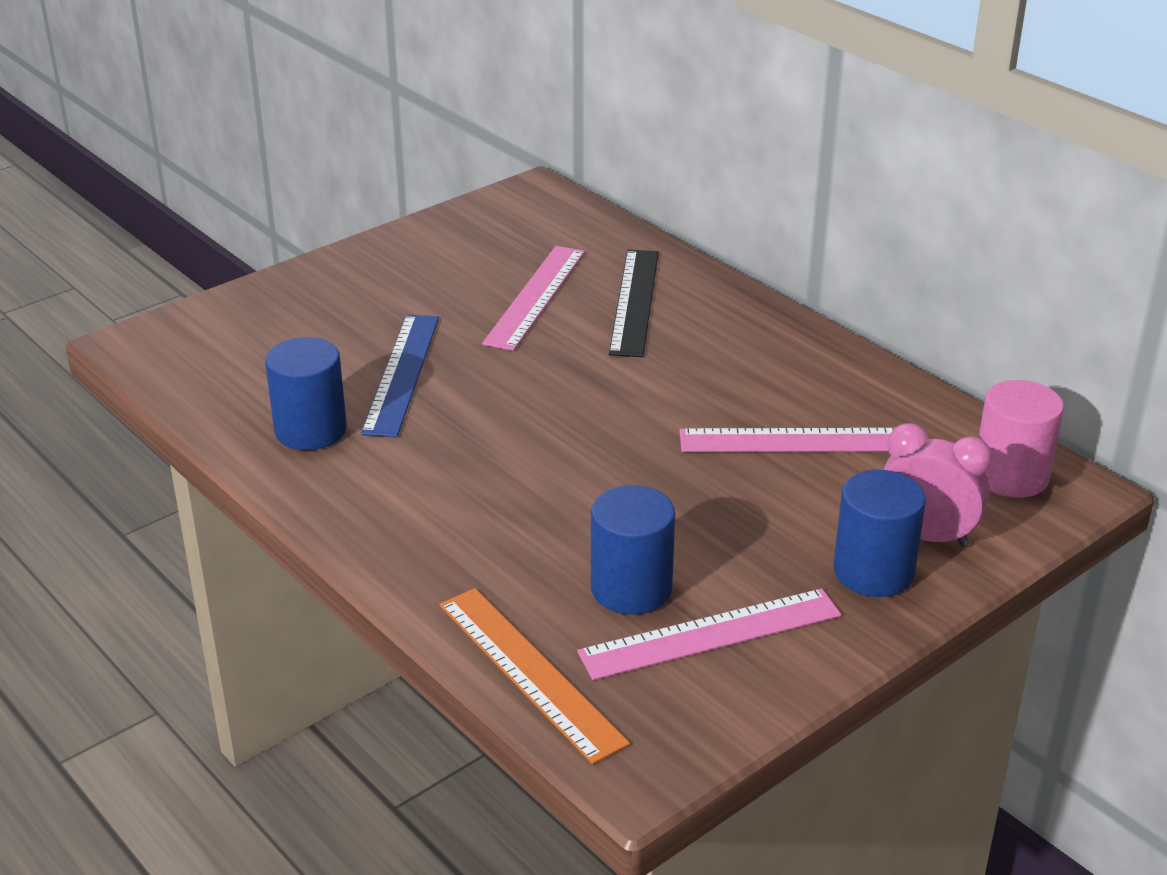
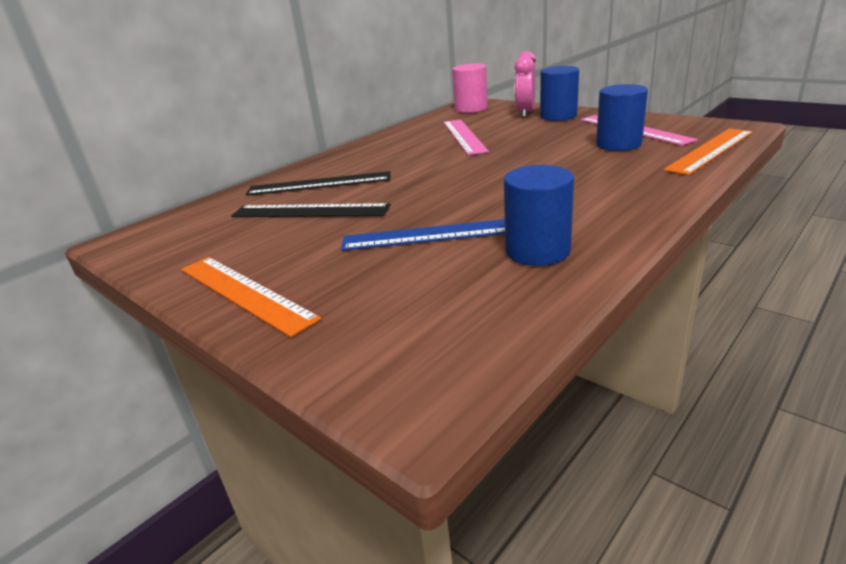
camera: 95 degrees left, 5 degrees down
(356, 268) = (244, 293): none -> orange ruler
(535, 296) = (310, 211): pink ruler -> black ruler

